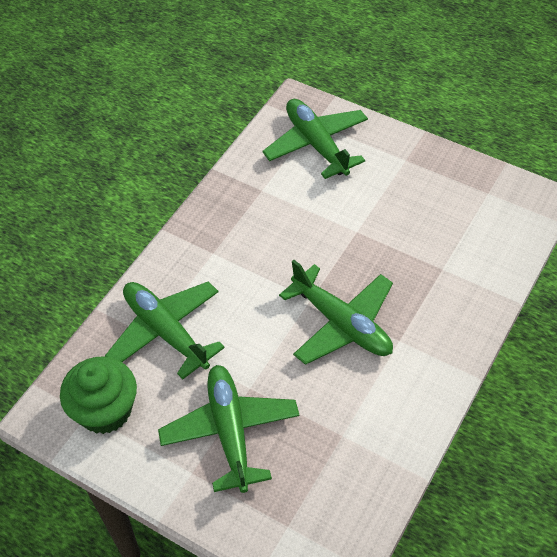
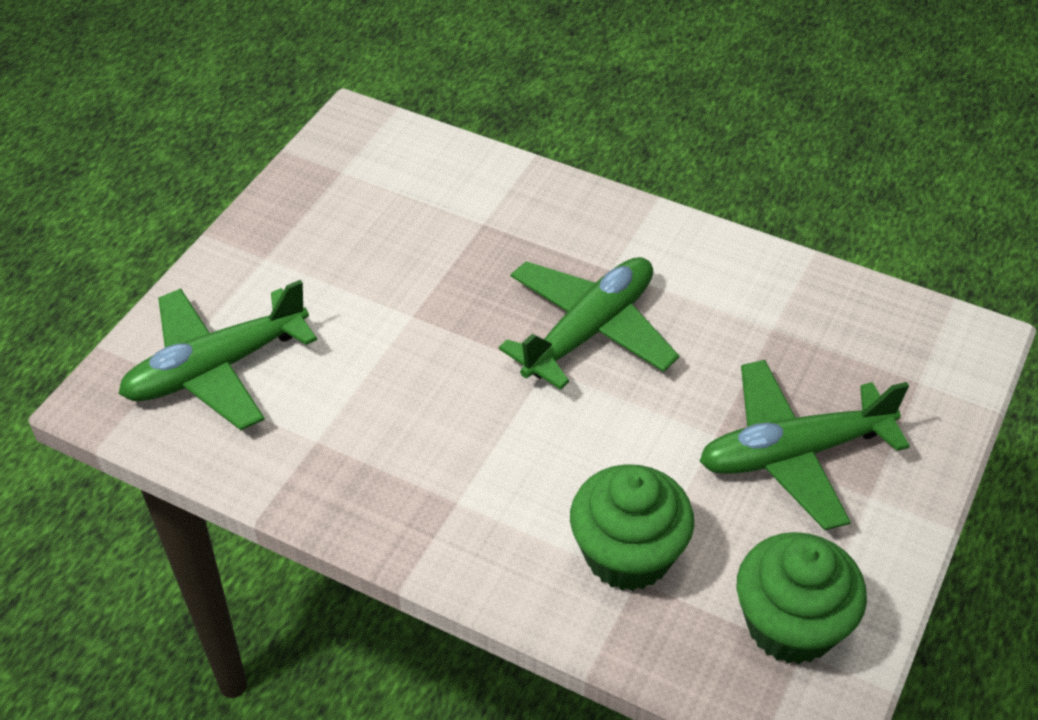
camera: 95 degrees left, 5 degrees down
(166, 332) = (627, 554): green plane -> green cupcake

